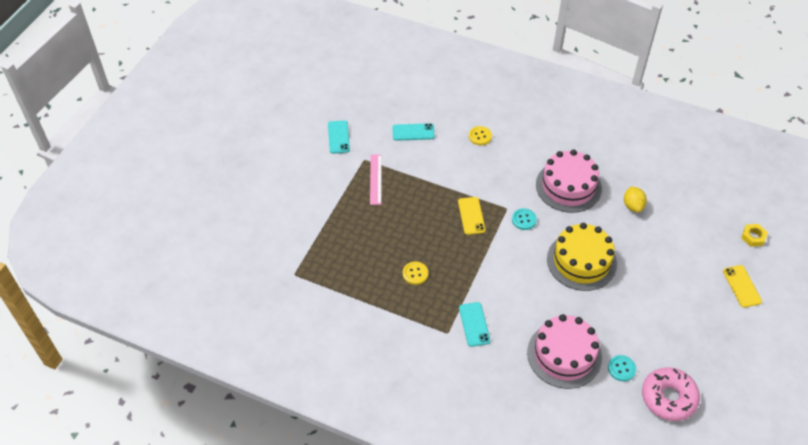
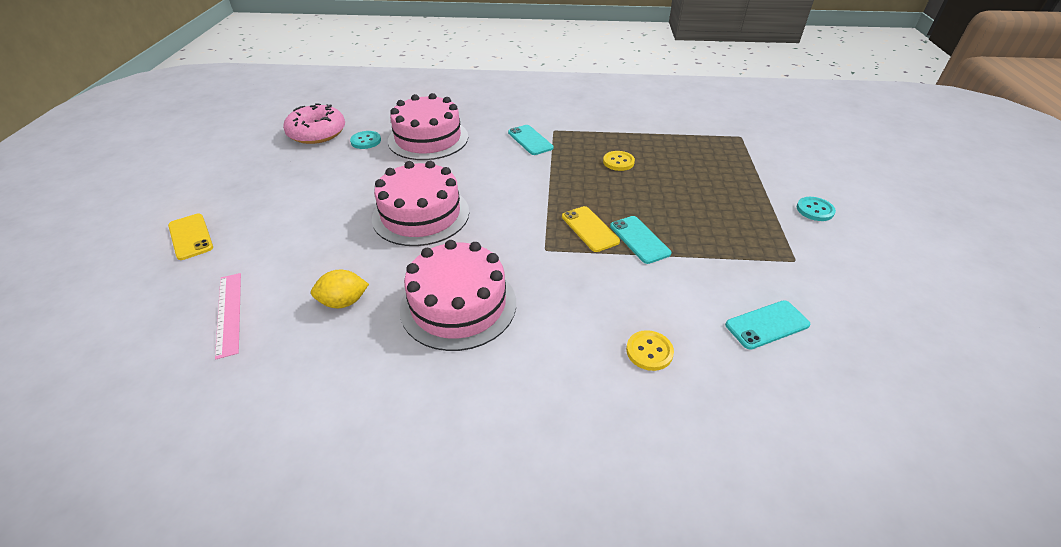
camera: 160 degrees right, 10 degrees down
(338, 137) = (868, 282): turquoise phone -> turquoise phone (639, 239)
(376, 179) = (752, 240): pink ruler -> pink ruler (229, 313)
(524, 220) = (514, 241): turquoise button -> turquoise button (815, 210)
(581, 261) = (421, 215): yellow cake -> pink cake
(633, 206) = (344, 302): yellow lemon -> yellow lemon turned 75 degrees counterclockwise
(753, 237) = (137, 305): yellow nut -> none

